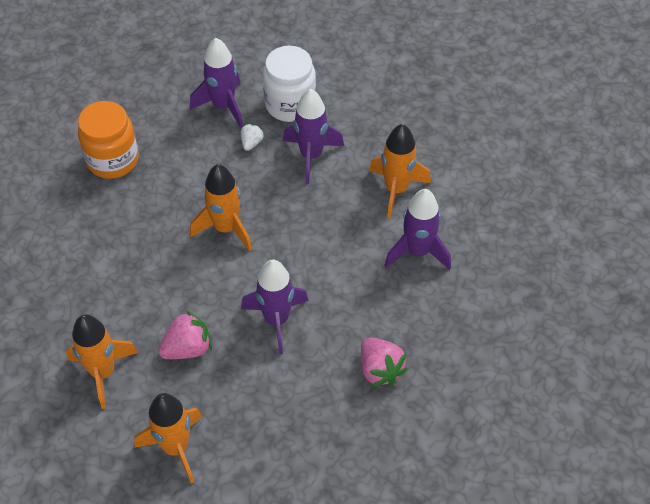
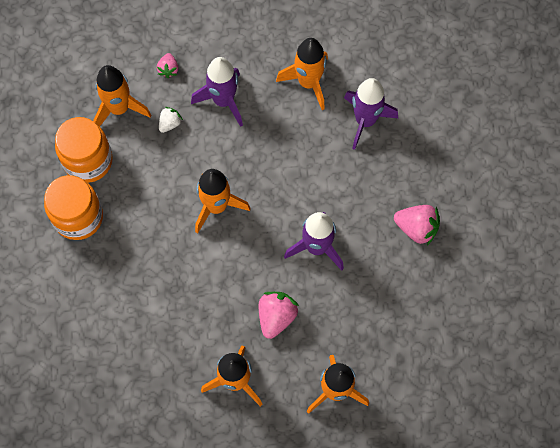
camera: 40 degrees left, 15 degrees up
(162, 126) = (88, 160): none -> orange jar
(223, 106) = (119, 108): purple rocket -> orange rocket
(251, 143) = (170, 123): white strawberry -> white strawberry turned 60 degrees clockwise
(290, 104) = (168, 69): white jar -> pink strawberry

